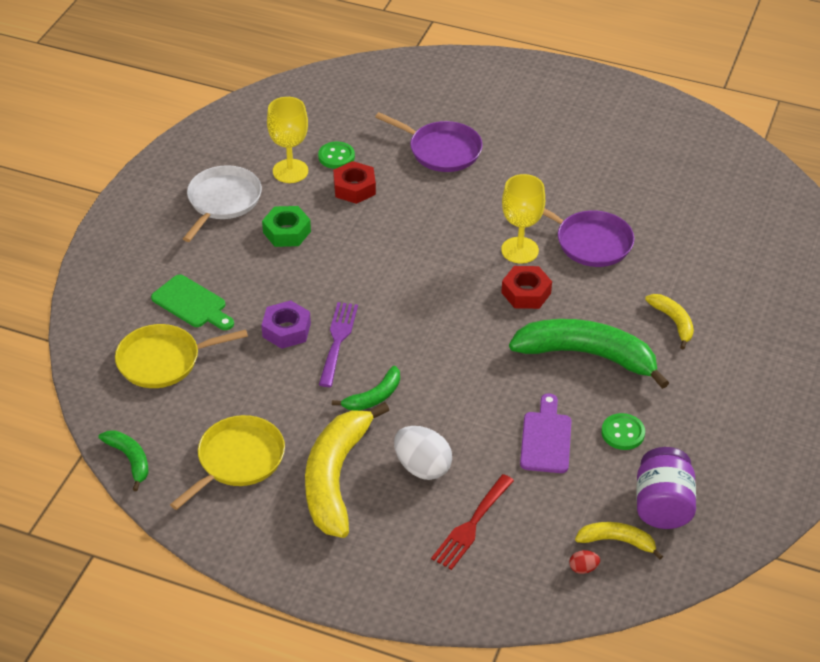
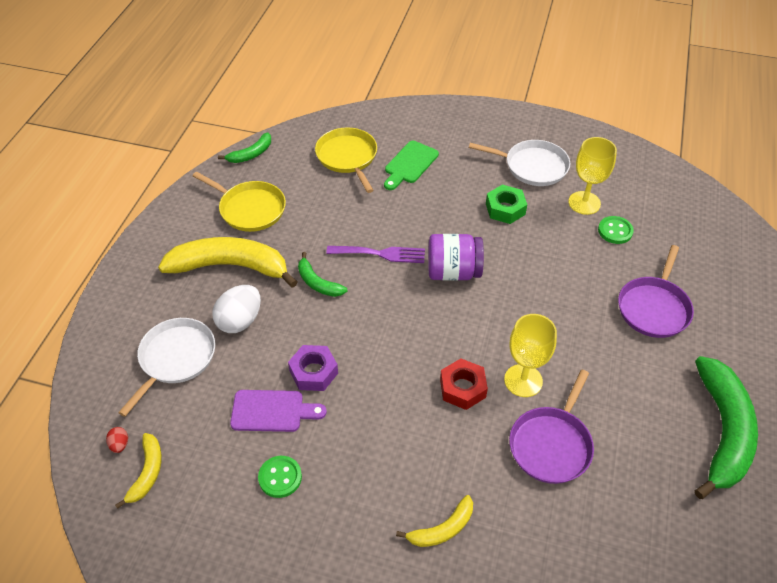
camera: 85 degrees right, 5 degrees up
(286, 330) = (388, 221): purple nut -> purple nut (313, 372)
(354, 188) = (576, 247): red nut -> none
(471, 525) = (175, 359): red fork -> white pan
(588, 355) = (382, 445): green banana -> green banana (722, 432)
(662, 505) = (186, 513): purple jar -> purple jar (453, 272)

